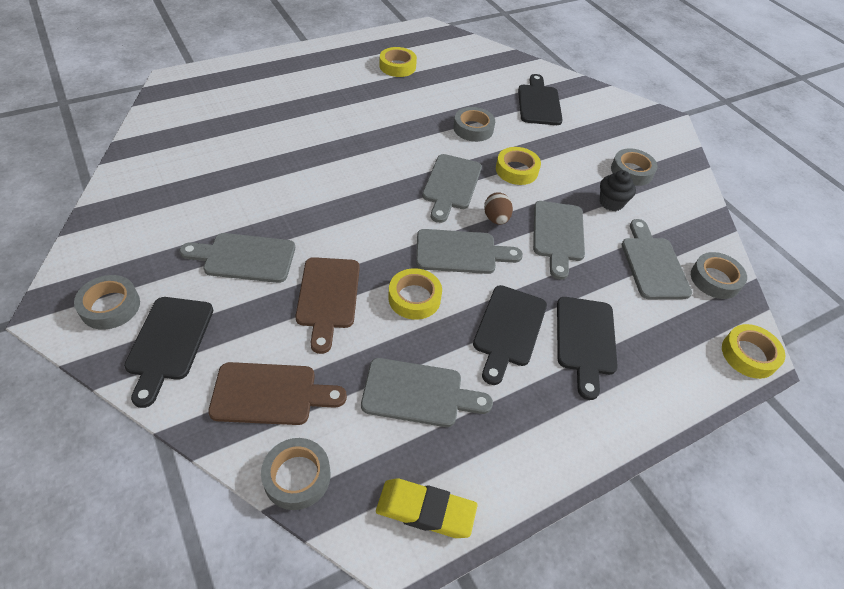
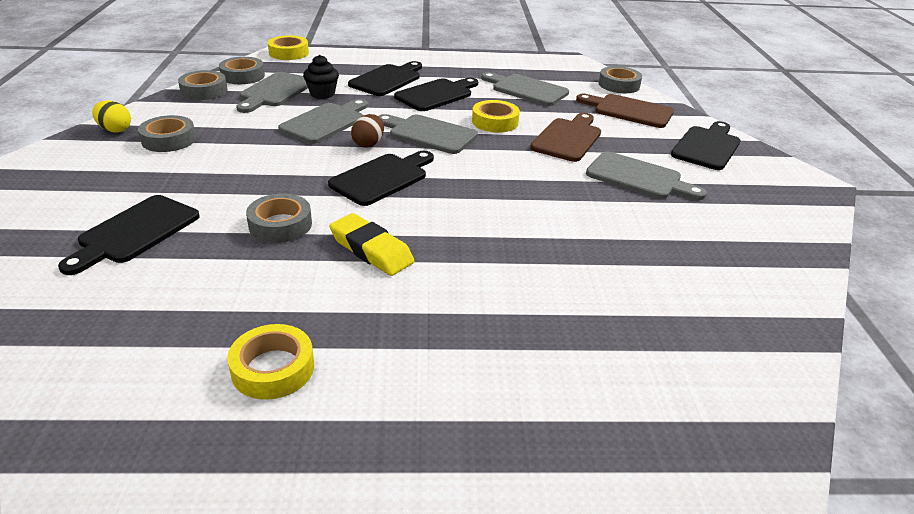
camera: 150 degrees left, 15 degrees down
(110, 306) = (765, 176): grey tape -> grey tape (204, 91)
(425, 511) = (550, 63): yellow eraser -> yellow eraser (371, 250)
(451, 185) = (382, 178): grey cutting board -> black cutting board
(516, 170) = (291, 171): yellow tape -> none
(611, 203) = (238, 126): black cupcake -> black cupcake (322, 94)
(678, 168) = (115, 130): none -> yellow egg

